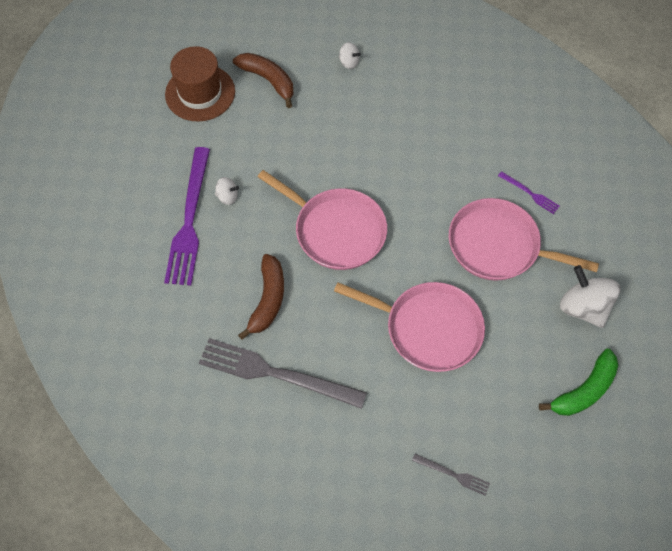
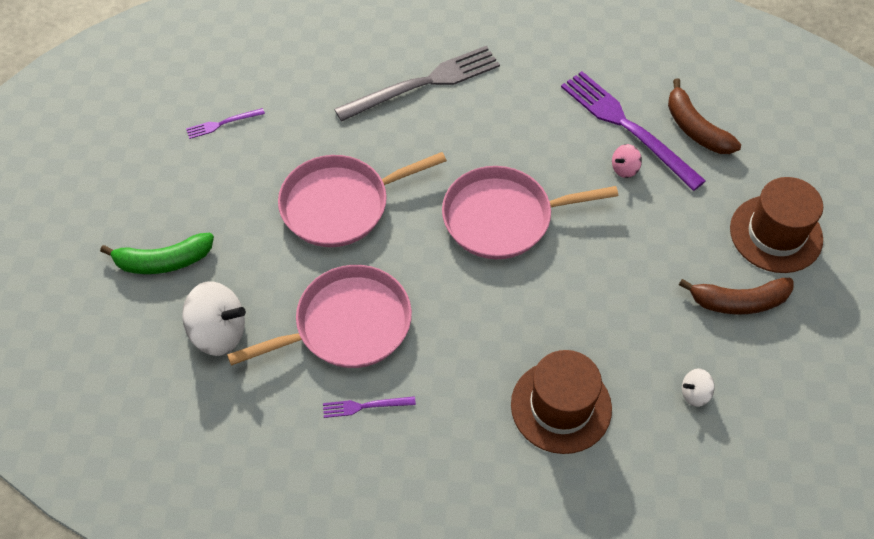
camera: 135 degrees right, 5 degrees down
(227, 197) = (624, 169): white spinning top -> pink spinning top
(268, 300) = (491, 123): brown banana -> brown banana (695, 129)
(423, 110) = (561, 406): none -> brown hat
(453, 474) = (222, 123): grey fork -> purple fork
(584, 390) = (163, 261): green banana -> green banana turned 105 degrees counterclockwise

